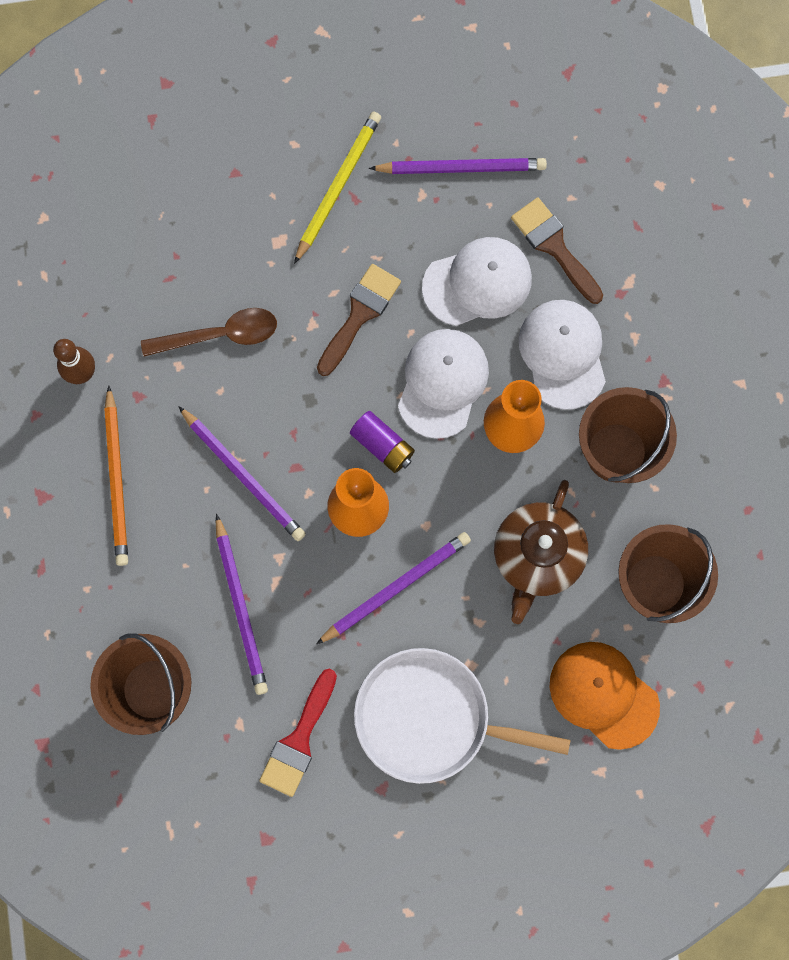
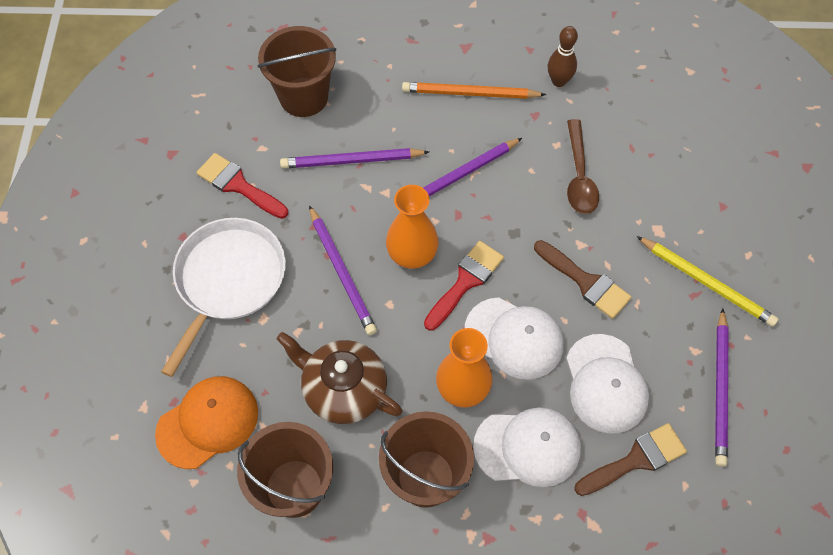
camera: 100 degrees right, 15 degrees down
(382, 445) = (465, 281): purple battery -> red brush

